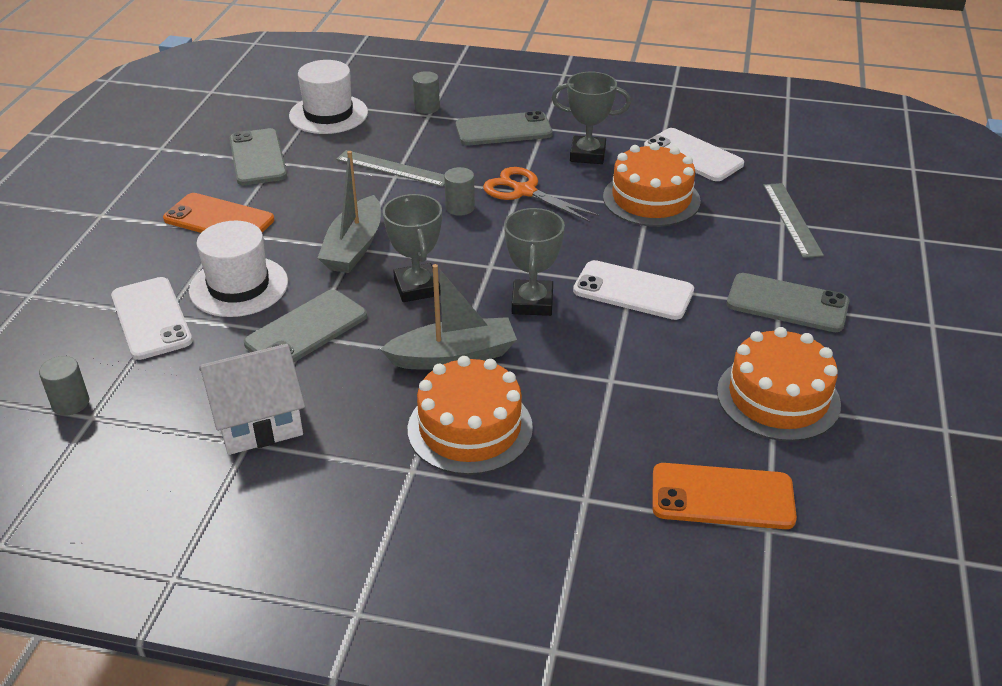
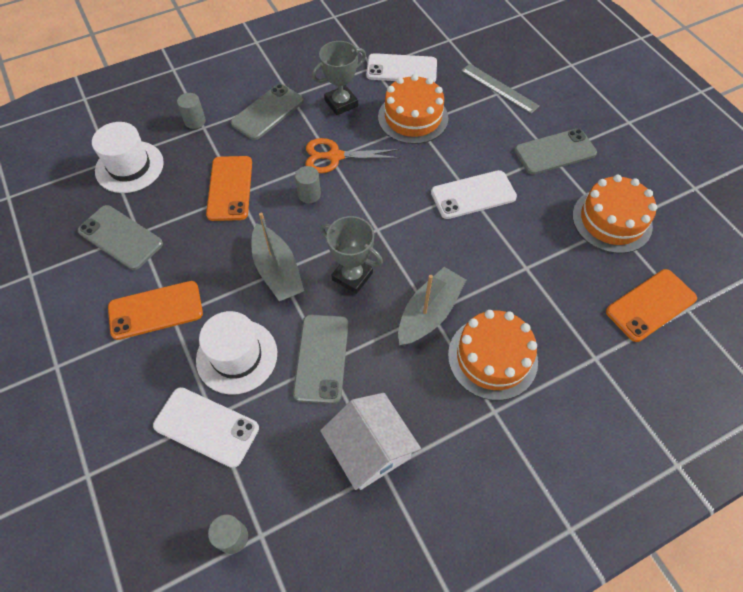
camera: 40 degrees left, 20 degrees up
(258, 420) = (370, 449): white house -> white house turned 60 degrees counterclockwise
(393, 168) = (230, 188): grey ruler -> orange phone
(532, 302) = (429, 241): grey trophy -> none

